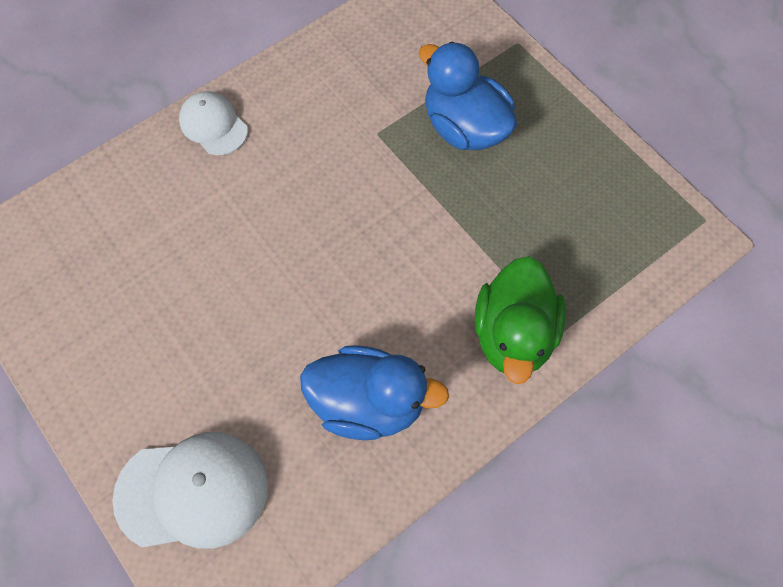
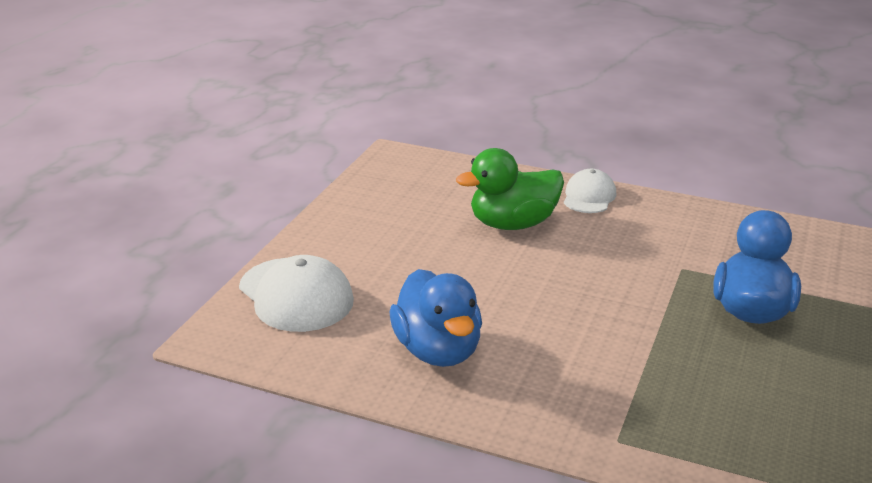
camera: 60 degrees right, 35 degrees down
(514, 335) = (583, 411): green duck -> green duck (513, 224)

